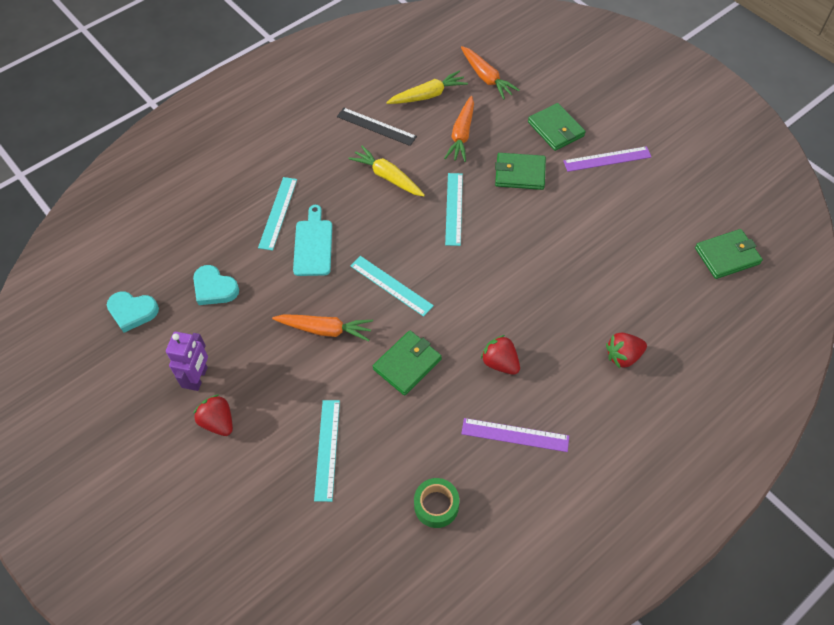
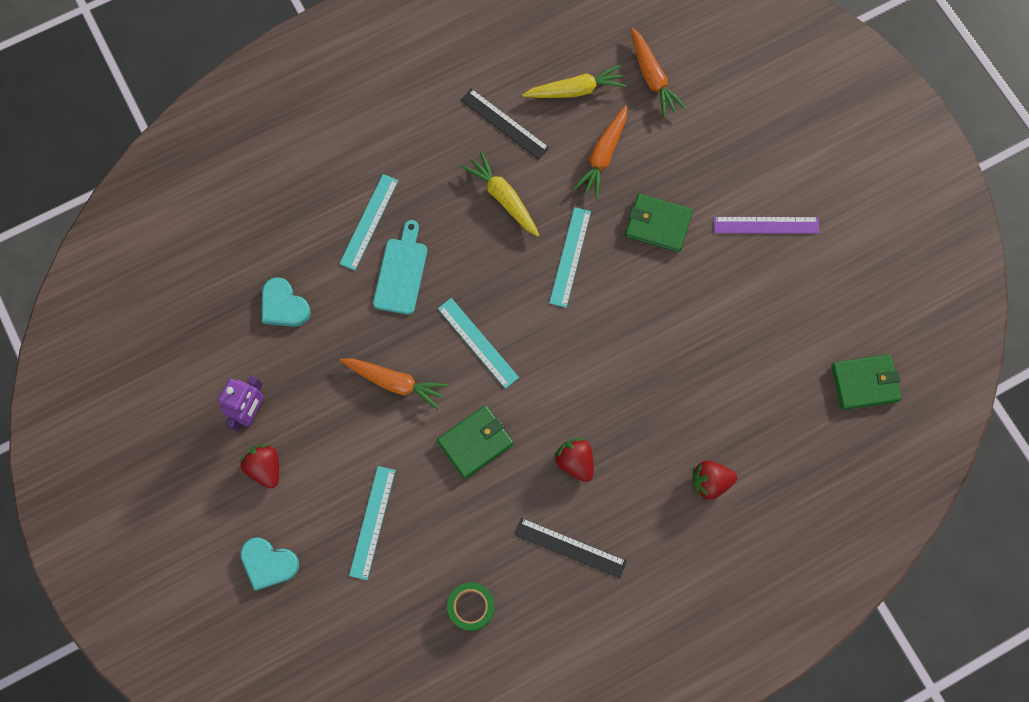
camera: 10 degrees right, 15 degrees up
(132, 312) = (191, 317): turquoise heart -> turquoise heart (268, 563)
(515, 435) = (570, 547): purple ruler -> black ruler
(556, 129) = (717, 170): green wallet -> none

